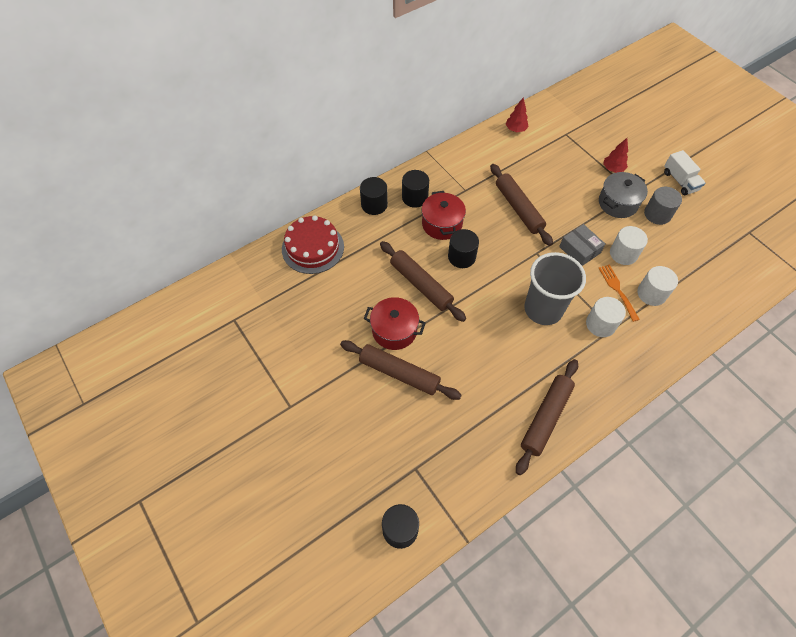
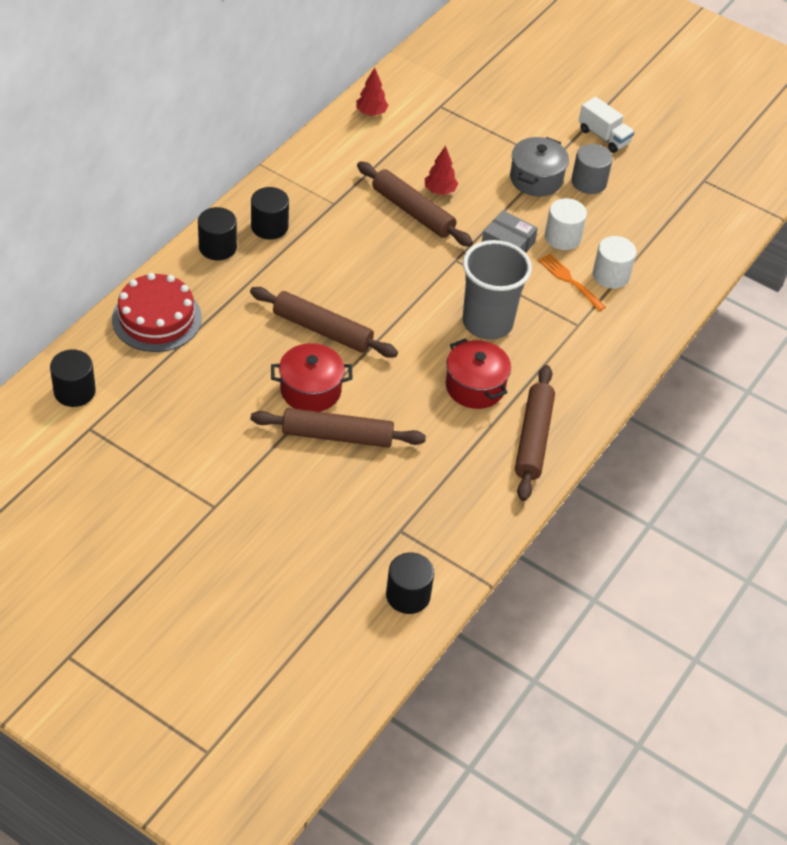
camera: 25 degrees left, 10 degrees down
(442, 224) = (320, 252): red pot -> red pot (475, 386)
(461, 257) = (362, 285): black cylinder -> black cylinder (74, 391)
(600, 324) = (562, 323): white cylinder -> none
(613, 169) = (516, 138): red tree -> red tree (440, 191)

